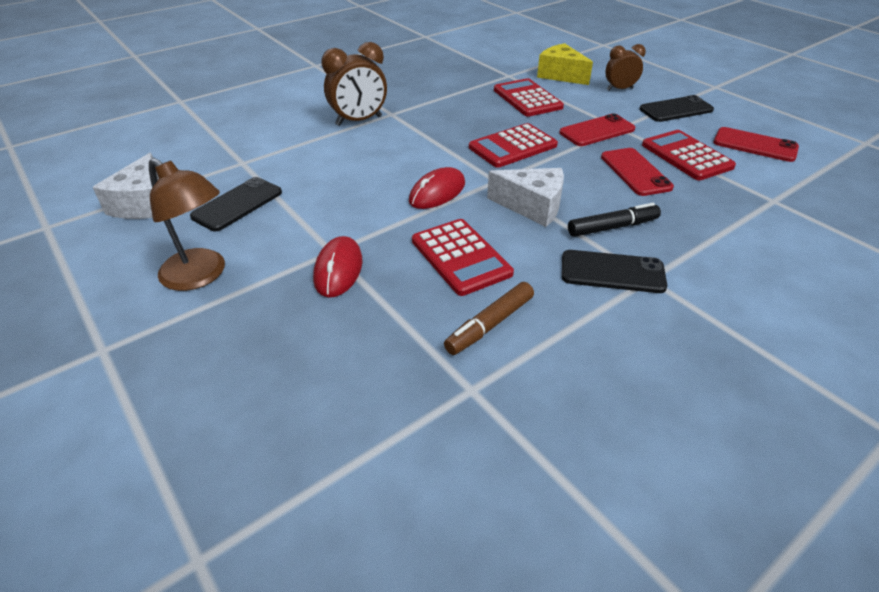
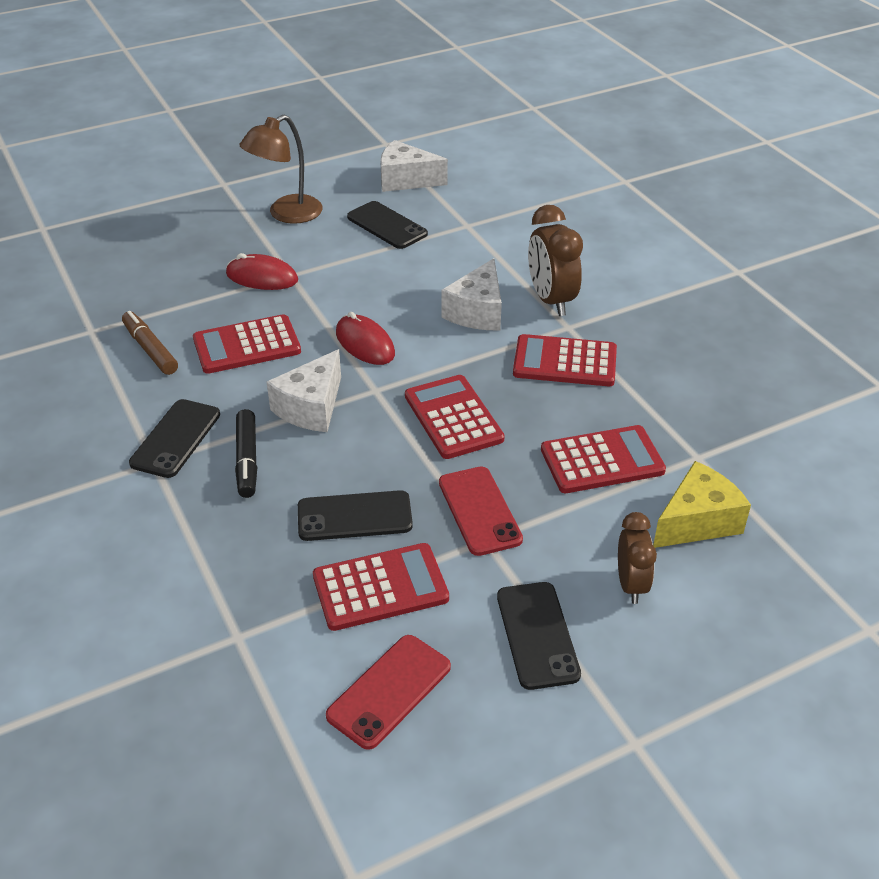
camera: 100 degrees right, 0 degrees up
(379, 147) = (477, 312): none -> white cheese
(433, 113) = (565, 362): none -> red calculator
(635, 172) = (354, 516): red phone -> black phone

